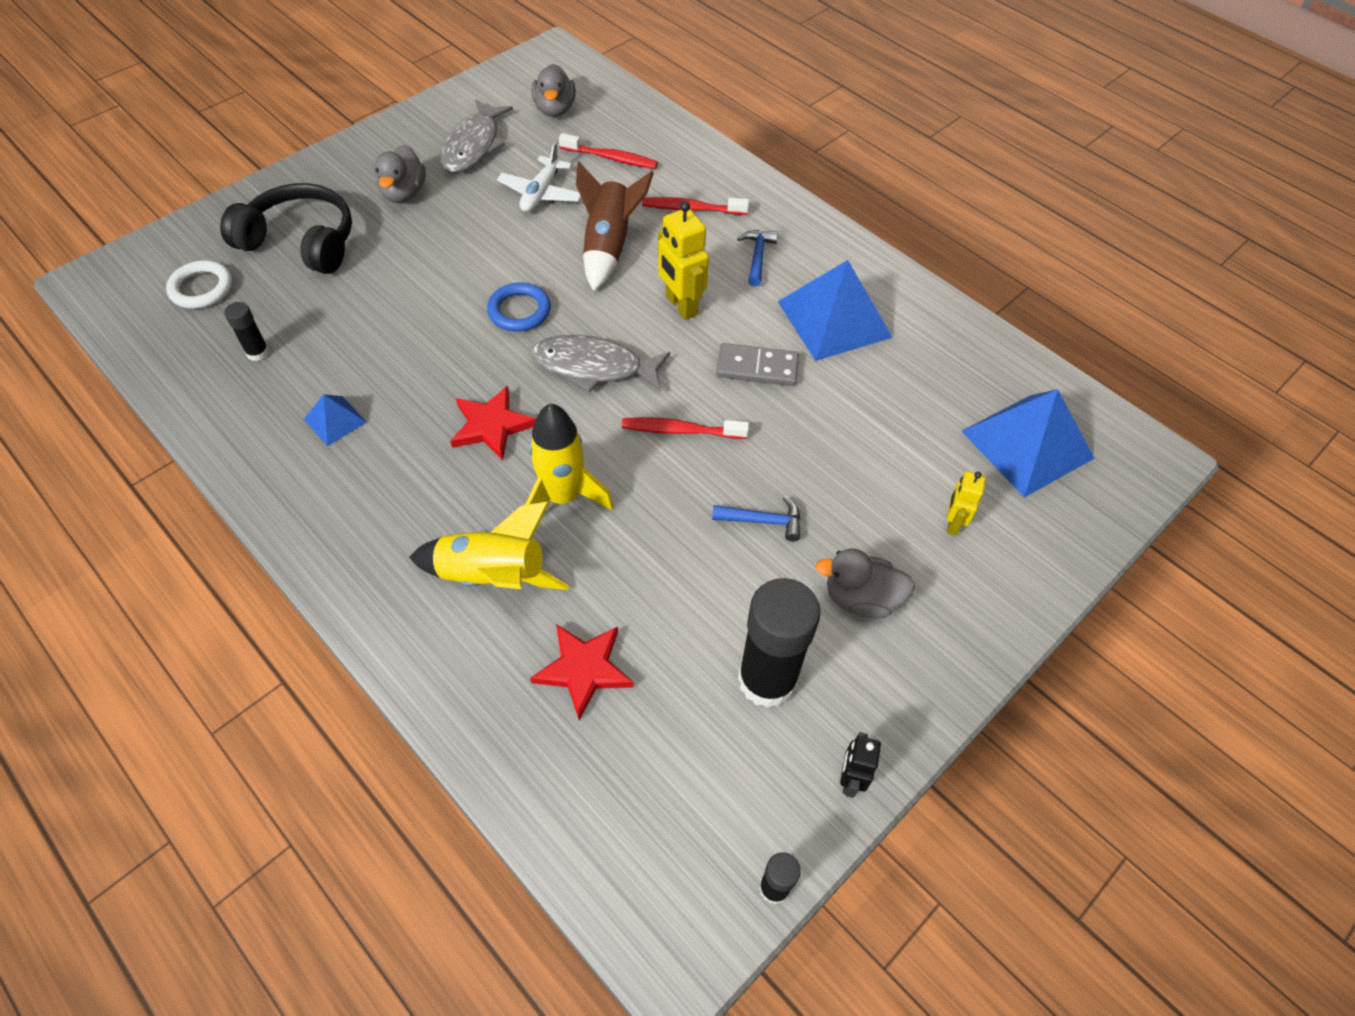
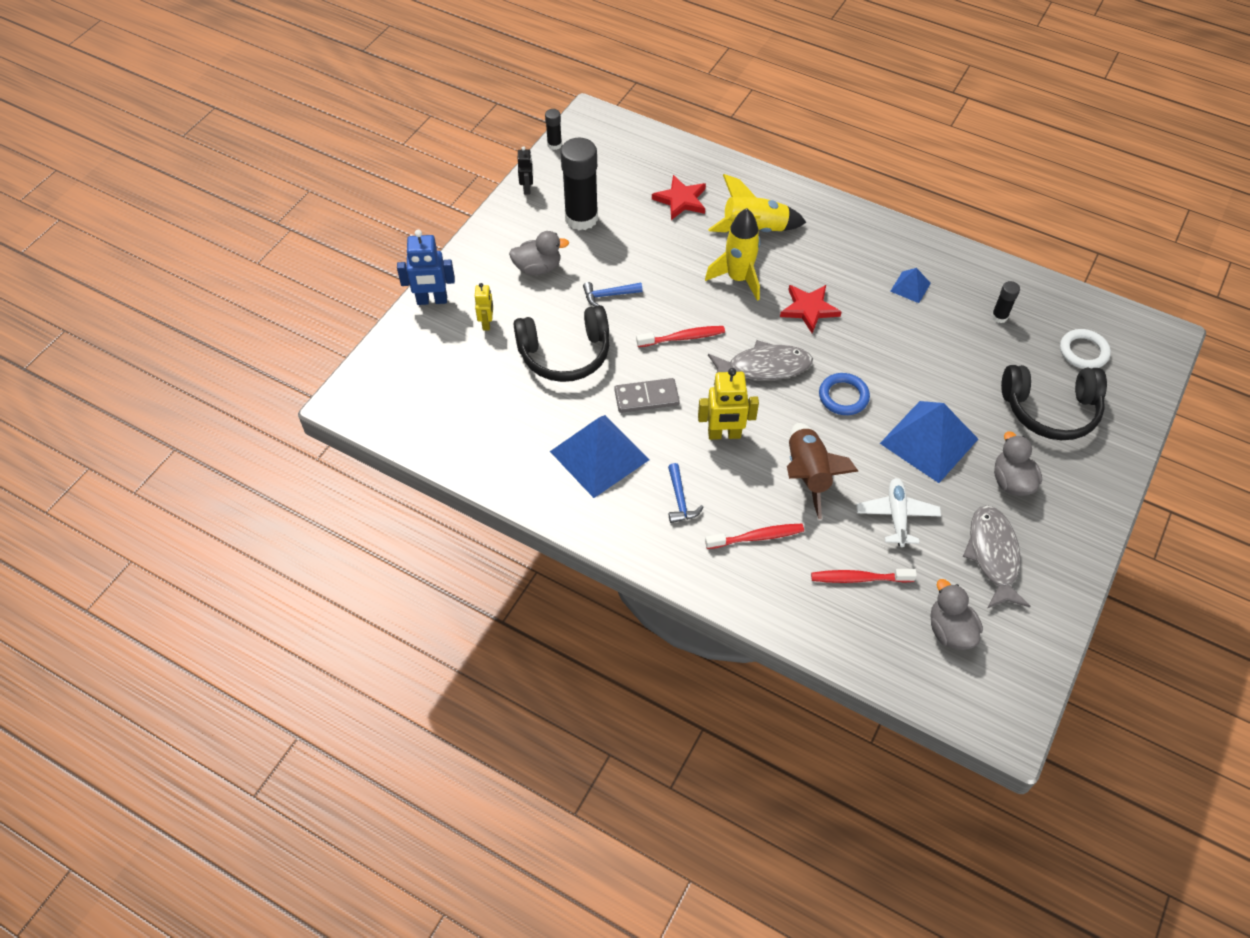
camera: 165 degrees right, 0 degrees up
(680, 305) = (724, 434): yellow robot -> yellow robot turned 135 degrees clockwise
(848, 449) = (565, 354): none -> black headphones
(1027, 444) = (439, 389): blue pyramid -> blue pyramid (929, 441)
(1035, 584) = (432, 300): none -> blue robot

